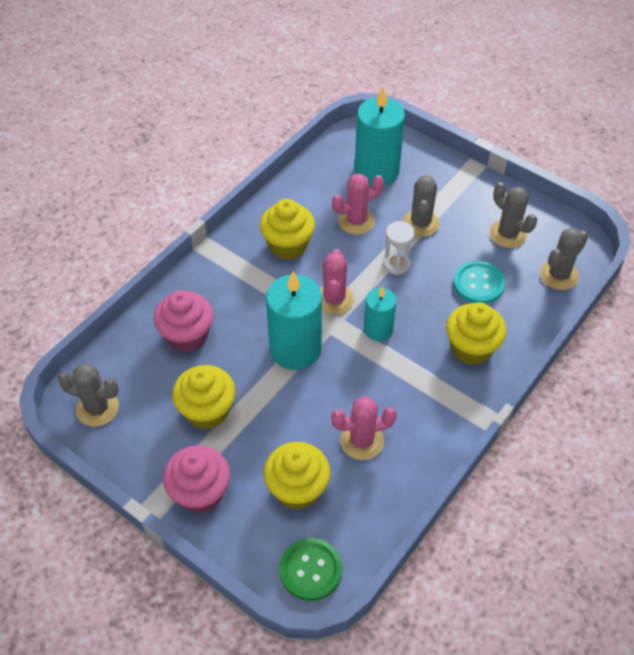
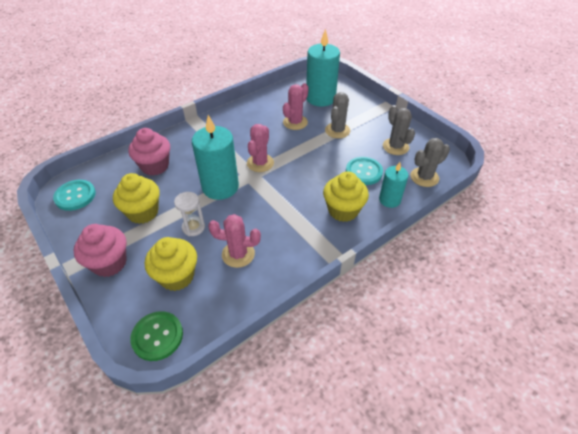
camera: 15 degrees right, 5 degrees down
(97, 408) = (75, 196): grey cactus -> turquoise button
(288, 245) = (245, 128): yellow cupcake -> none
(356, 221) = (295, 122): pink cactus -> pink cactus turned 45 degrees counterclockwise
(378, 329) = (282, 186): turquoise candle -> turquoise candle (389, 200)
(396, 264) = (311, 150): white hourglass -> white hourglass (193, 227)

